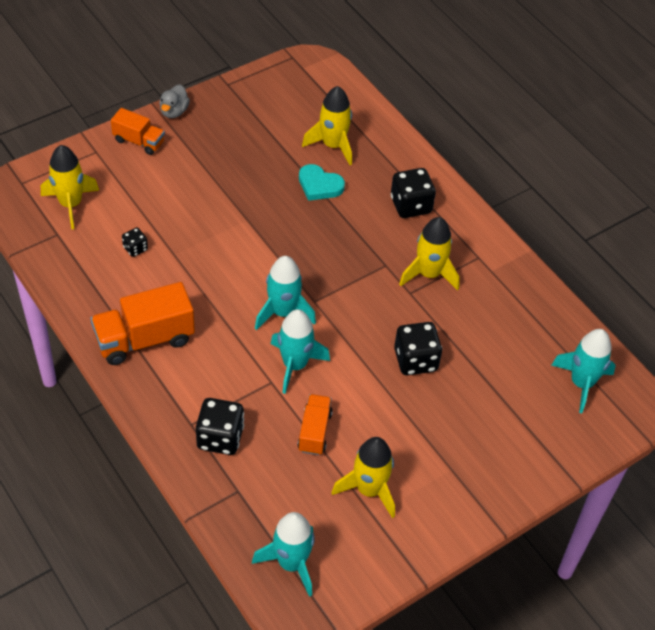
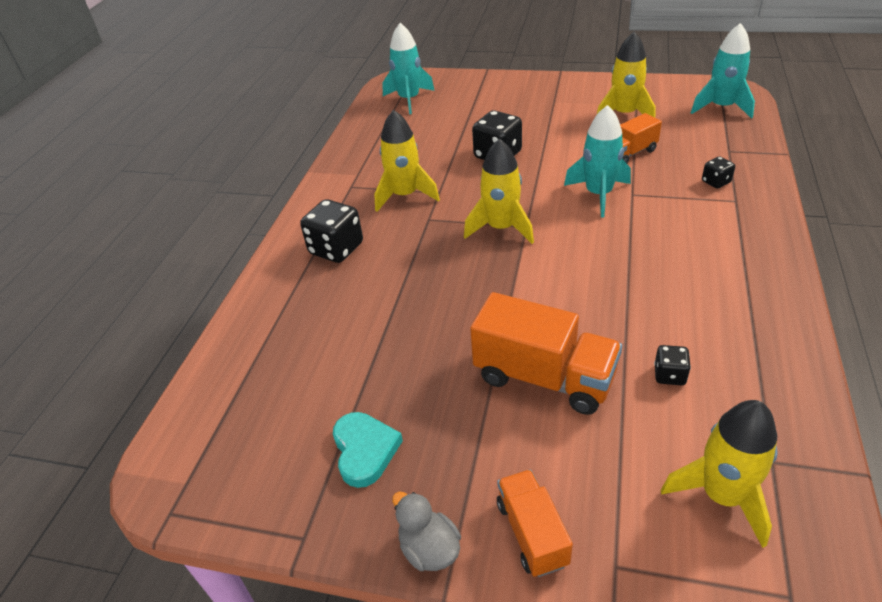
camera: 125 degrees left, 10 degrees down
(144, 339) = (732, 280): orange truck -> orange truck (544, 377)
(174, 111) = (429, 549): grey duck -> grey duck turned 105 degrees counterclockwise
(220, 437) = (716, 182): black dice -> black dice, size x0.53
(283, 312) = (565, 232): turquoise rocket -> none
(319, 185) = (386, 316): turquoise heart -> turquoise heart (364, 450)
(333, 145) = (312, 349): yellow rocket -> yellow rocket (501, 228)

